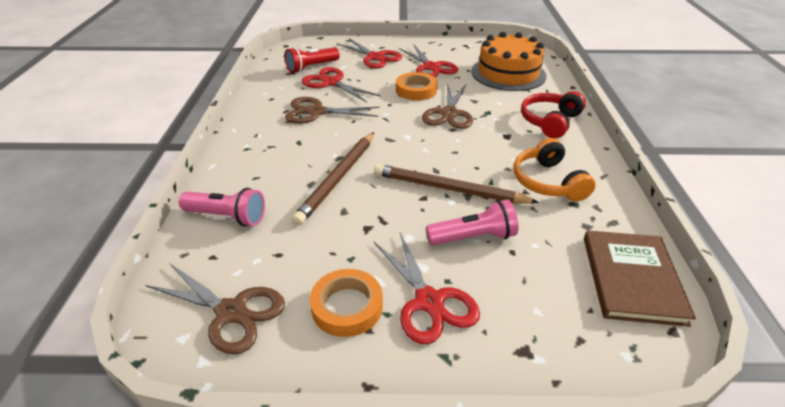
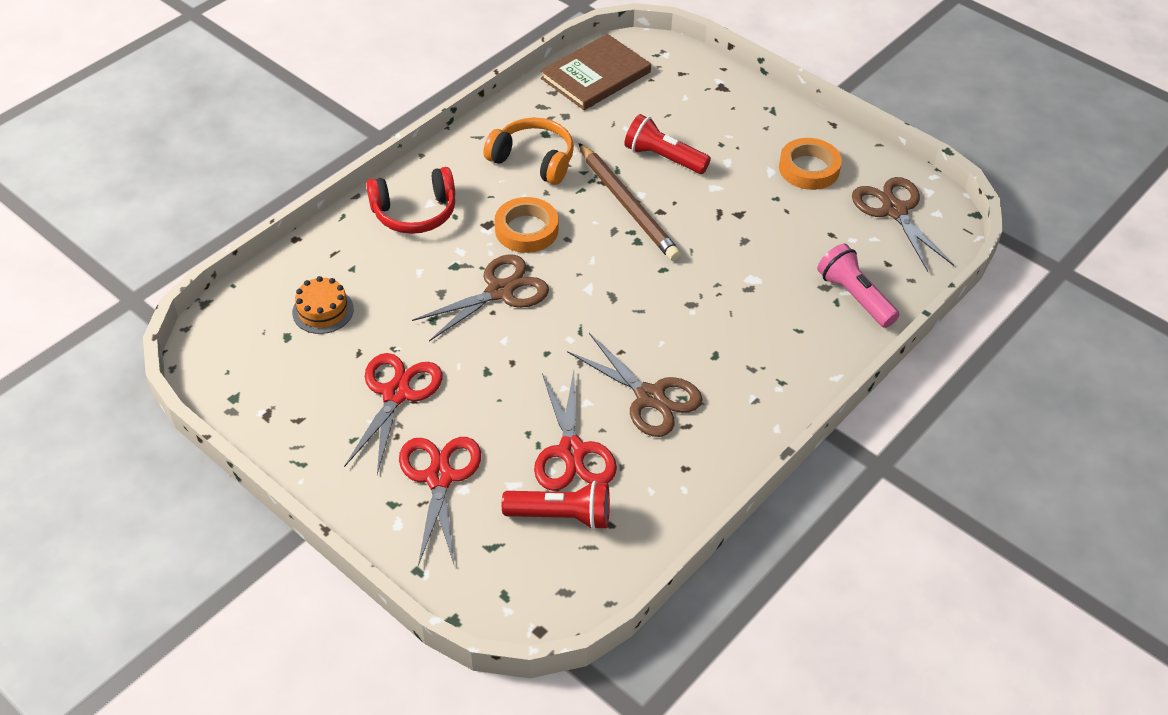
camera: 140 degrees left, 10 degrees up
(338, 178) = (717, 278): brown pencil -> none
(416, 90) = (481, 357): orange tape -> orange tape (526, 230)
(429, 301) = (749, 140): red scissors -> none
(473, 237) = (663, 158): pink flashlight -> red flashlight
(508, 73) = (323, 311): orange cake -> orange cake, size x0.48
(548, 182) = (533, 160): orange headphones -> orange headphones turned 90 degrees counterclockwise

